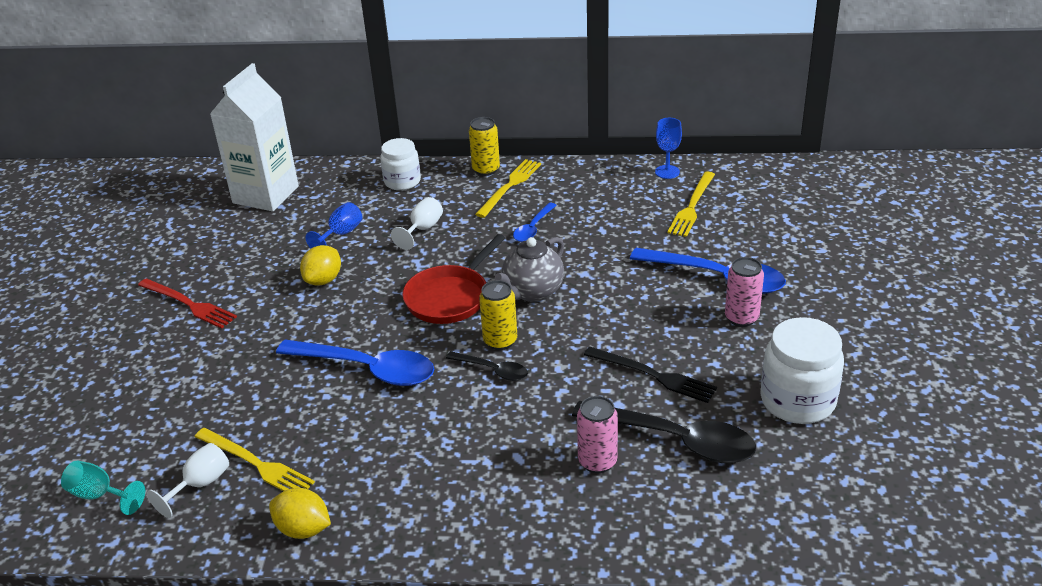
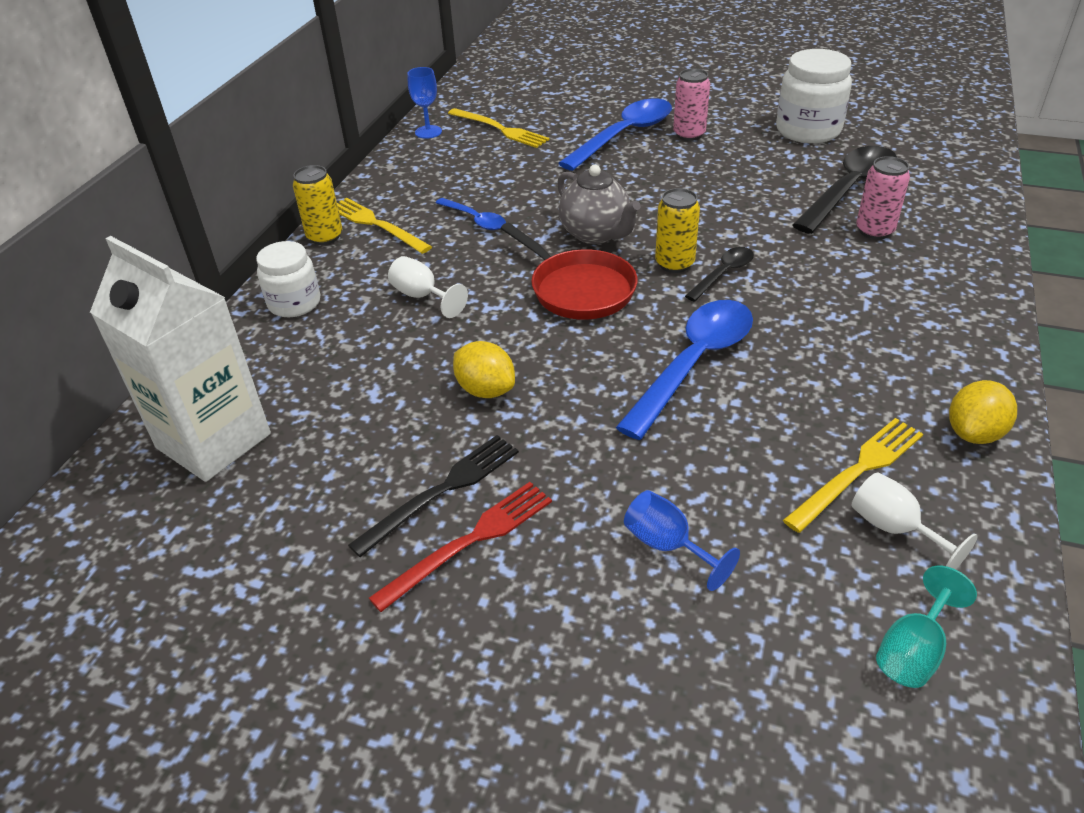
camera: 75 degrees left, 5 degrees up
(341, 234) = (384, 367): blue goblet -> blue goblet (667, 545)
(653, 375) = (757, 186): black fork -> black fork (442, 491)

